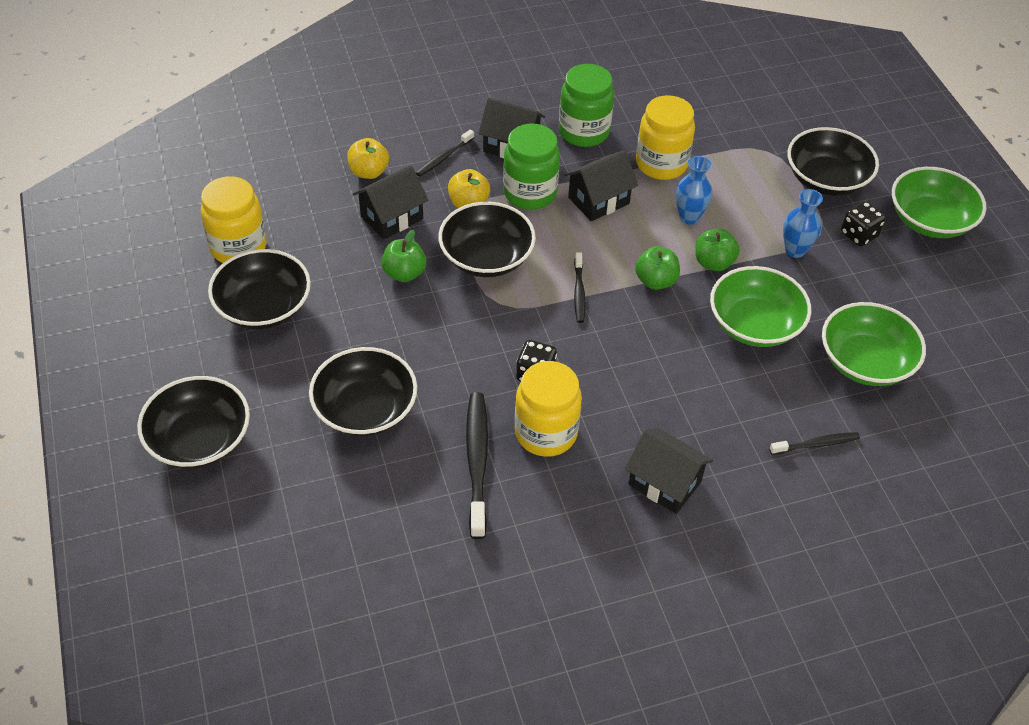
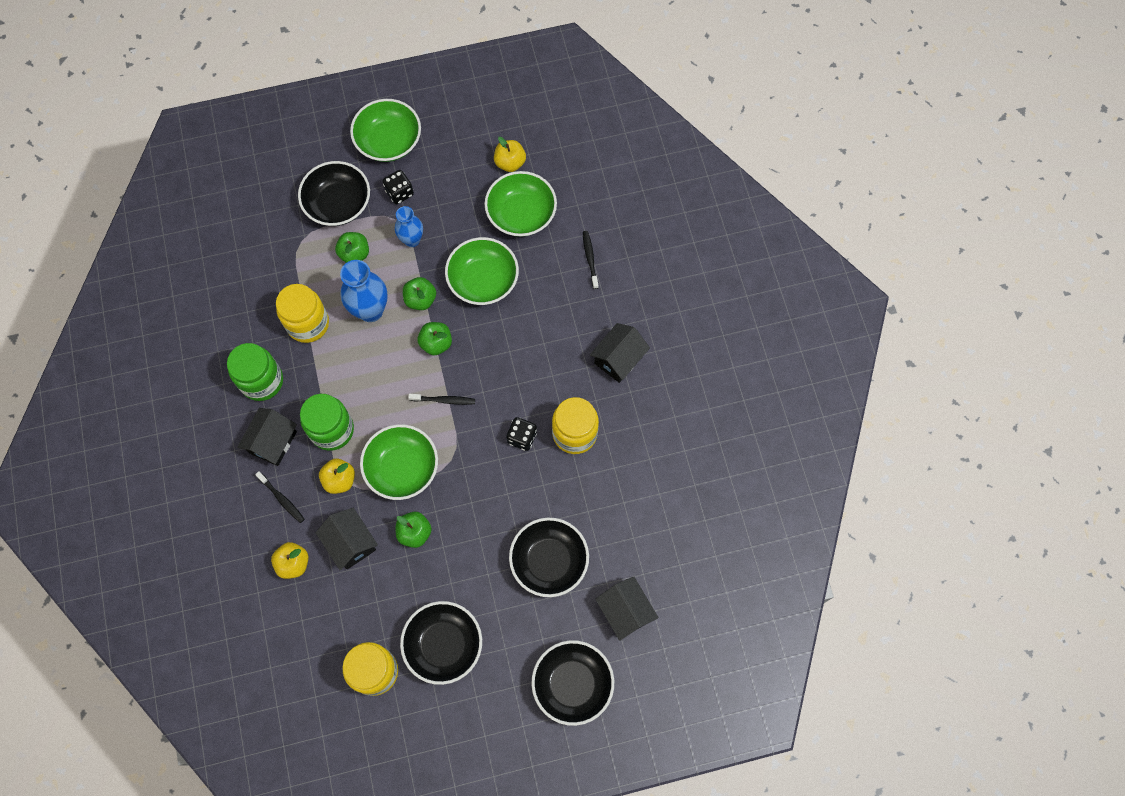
camera: 85 degrees left, 20 degrees up
(477, 461) = (597, 482): black toothbrush -> none
(486, 257) = (402, 468): black bowl -> green bowl
(598, 200) = (346, 377): black house -> black house (625, 611)
(689, 217) = (370, 310): blue vase -> blue vase, size x1.58
(762, 198) = (355, 254): none -> green apple
(941, 346) = (510, 163): none -> yellow apple

